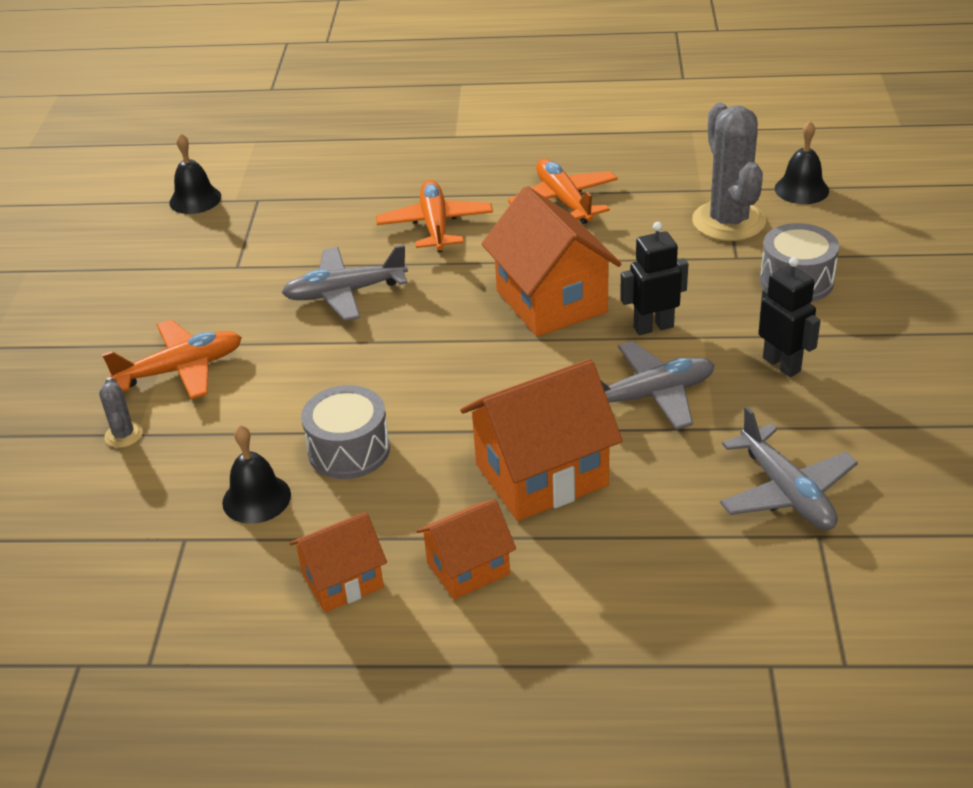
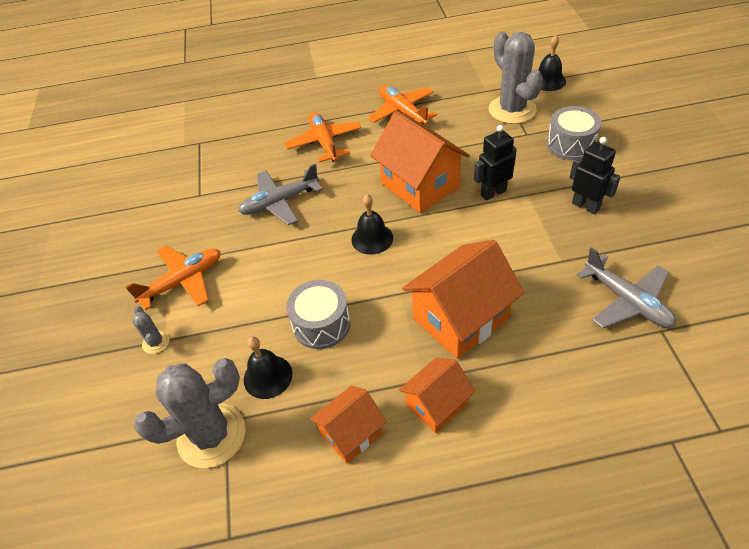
camera: 10 degrees left, 10 degrees up
(162, 551) = (211, 435): none -> grey cactus
(195, 199) = (156, 149): black bell -> black bell (372, 238)
(651, 395) = (511, 244): grey plane -> none

